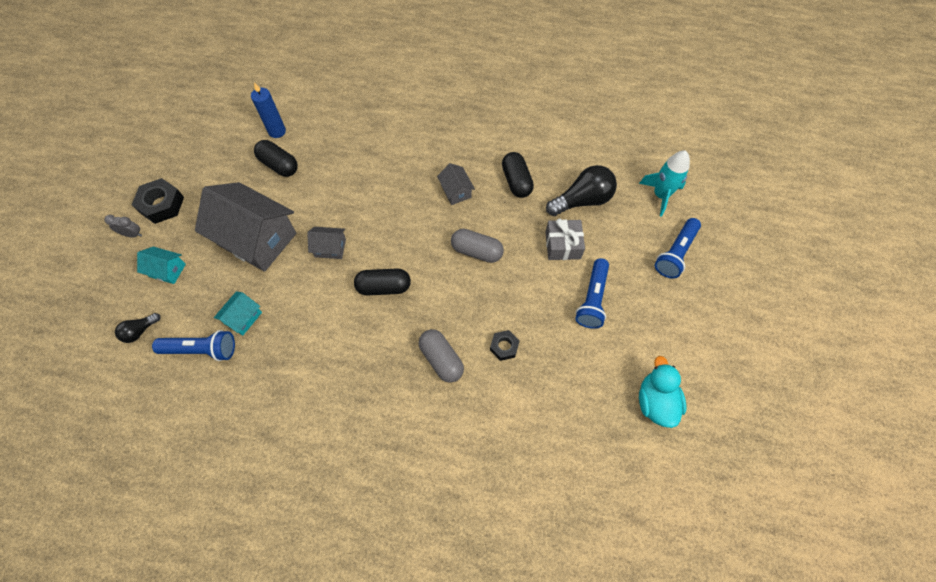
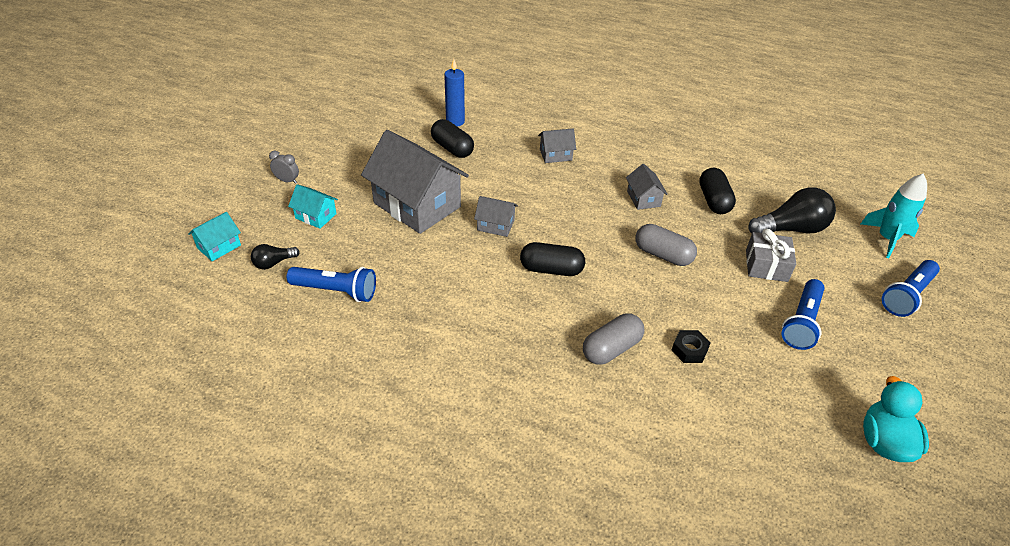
camera: 10 degrees right, 20 degrees down
(162, 205) = (323, 161): black nut -> none
(243, 318) = (388, 270): turquoise house -> turquoise house (219, 246)
(374, 155) = (555, 155): none -> grey house
(441, 359) = (611, 349): grey capsule -> grey capsule turned 75 degrees clockwise

